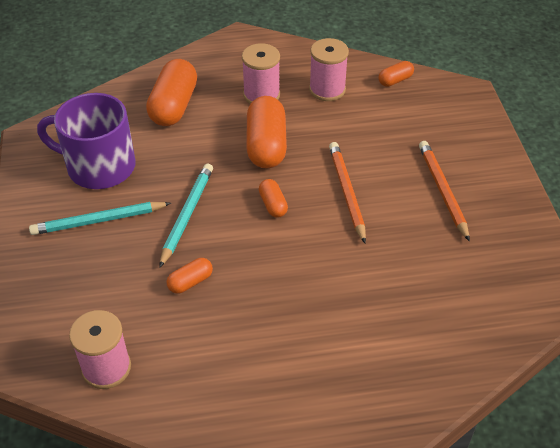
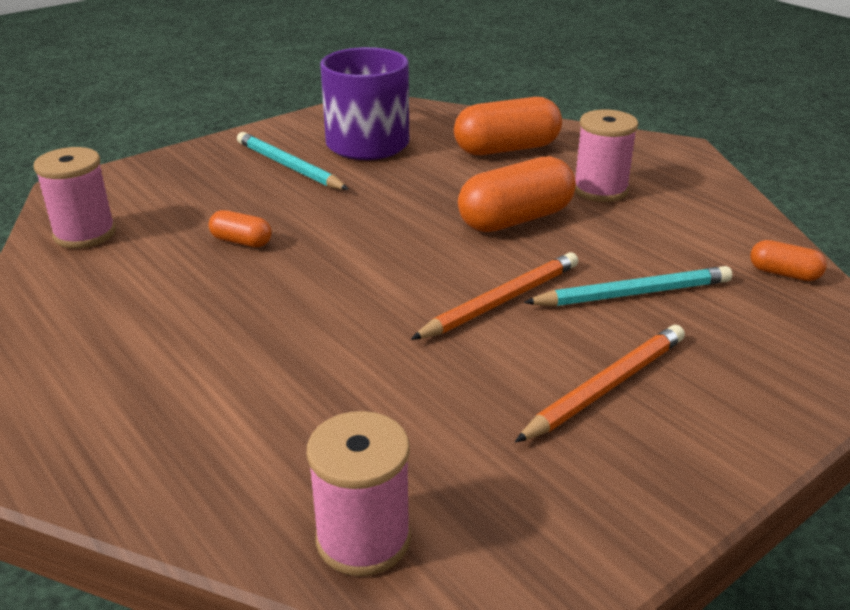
camera: 60 degrees right, 15 degrees down
(187, 215) = (344, 208): turquoise pencil -> turquoise pencil (633, 293)
(273, 205) = (417, 254): orange capsule -> none
(327, 89) = (679, 228): pink spool -> pink spool (363, 539)

